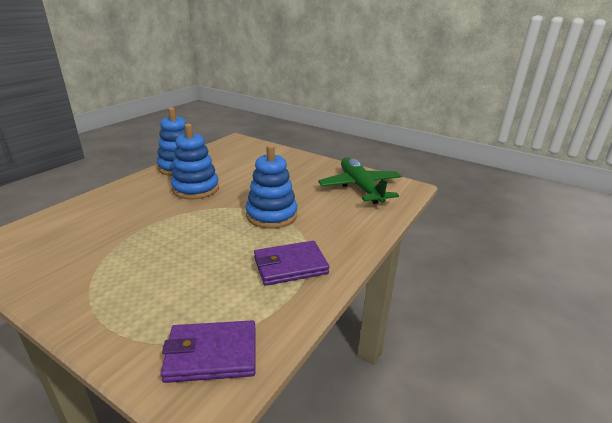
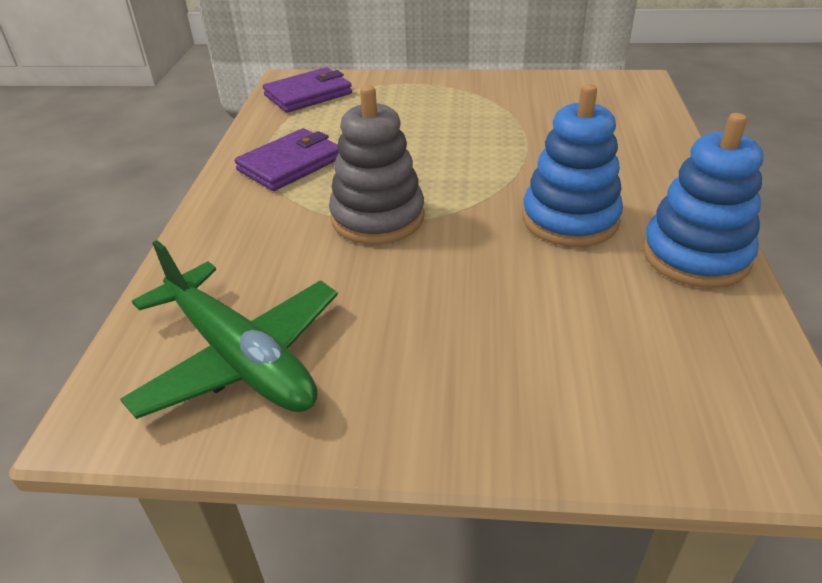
camera: 155 degrees right, 10 degrees up
(271, 215) = (377, 218): blue stacking toy -> grey stacking toy

